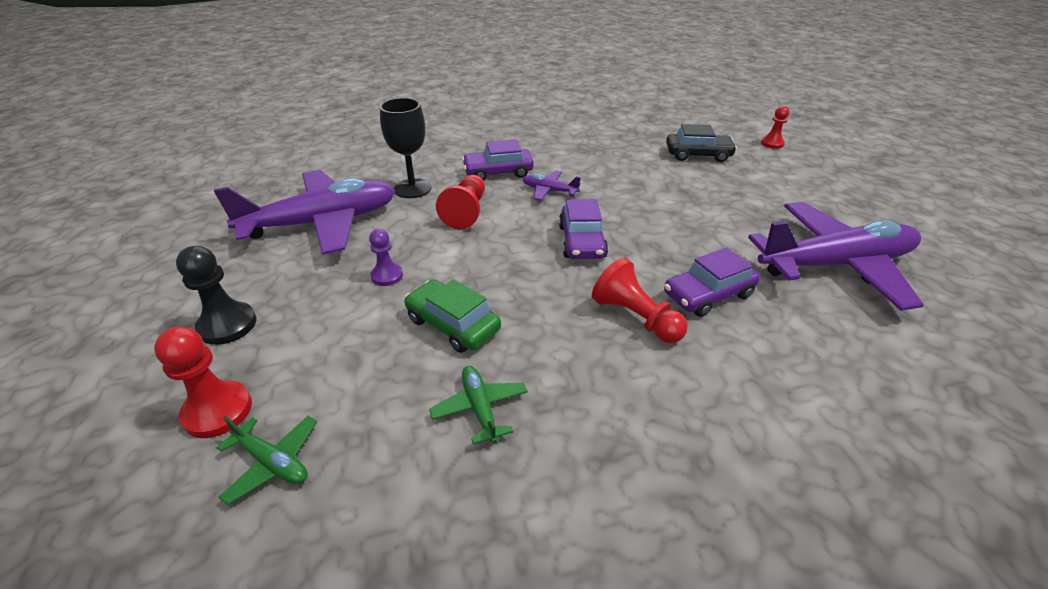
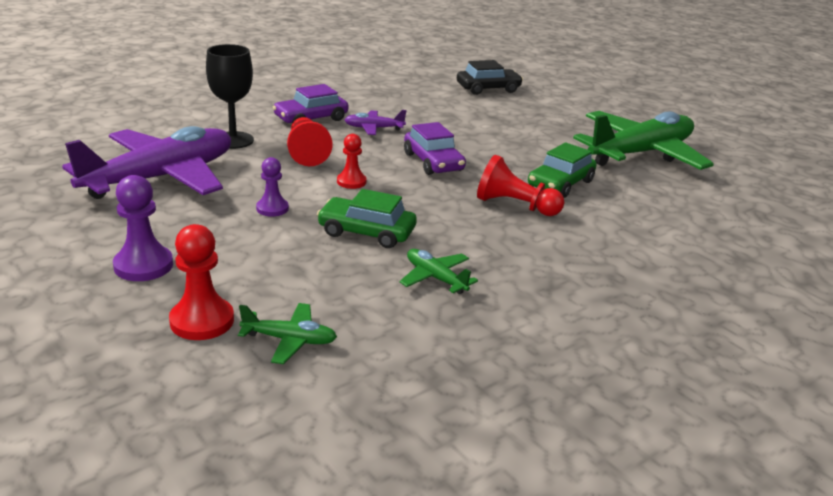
camera: 25 degrees left, 10 degrees down
(227, 325) = (143, 265): black pawn -> purple pawn
(708, 294) = (560, 184): purple car -> green car
(772, 143) = (545, 75): red pawn -> red pawn (351, 182)
(834, 265) = (640, 153): purple plane -> green plane

